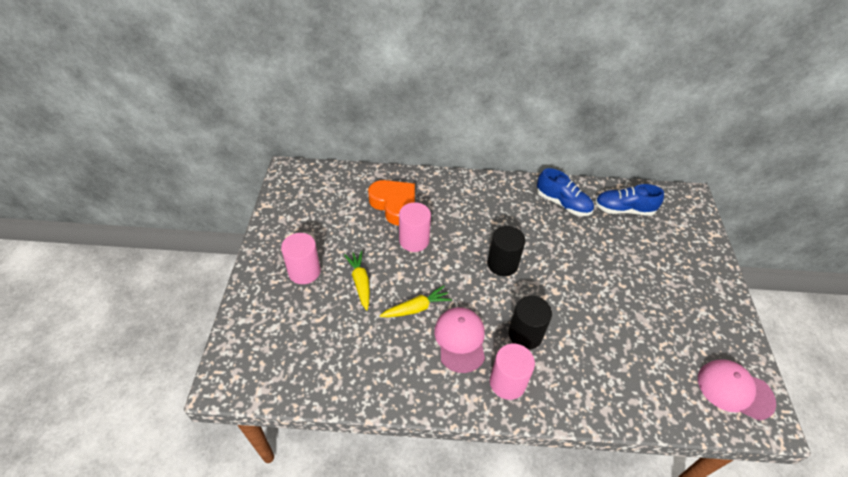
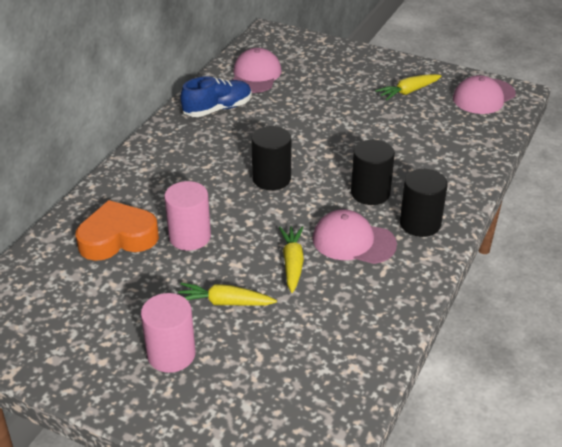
camera: 65 degrees left, 10 degrees down
(507, 382) = (420, 223): pink cylinder -> black cylinder
(624, 209) = (255, 75): blue shoe -> pink cap
(689, 322) = (408, 92): none -> yellow carrot

